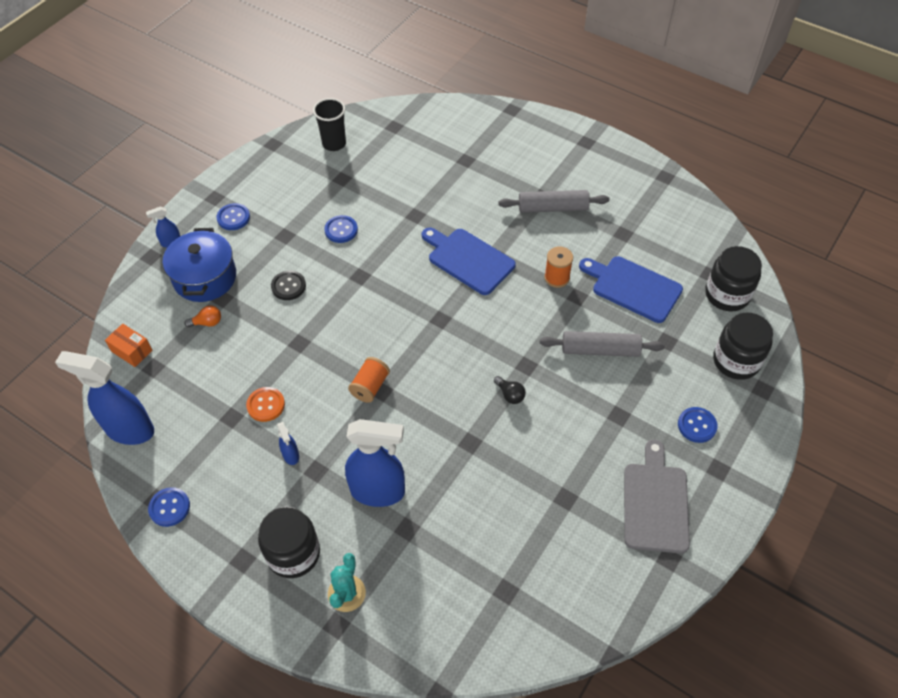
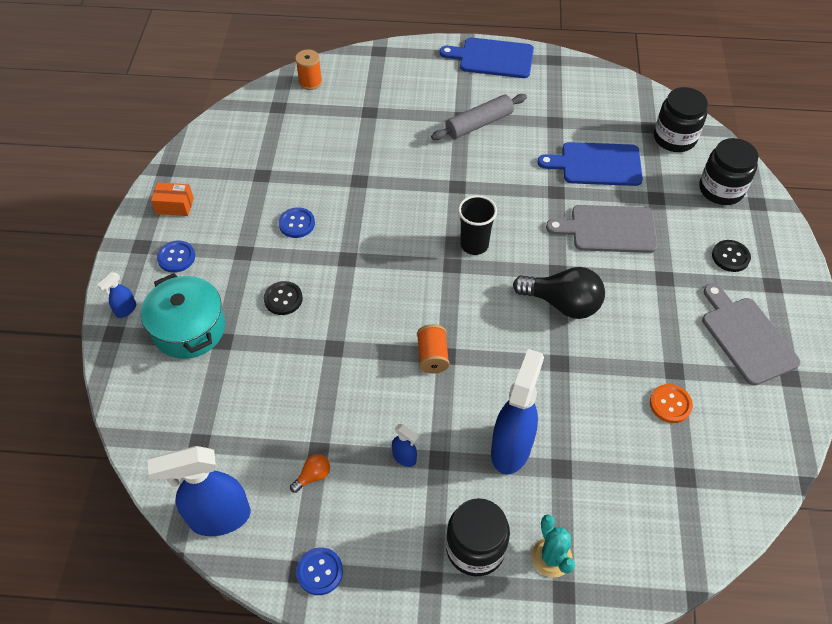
camera: 30 degrees left, 0 degrees up
(132, 351) = (162, 437): orange box -> orange box (175, 206)
(205, 278) = (189, 329): blue pot -> turquoise pot
(207, 322) = (224, 371): orange light bulb -> orange light bulb (313, 476)
(266, 405) = (344, 422): orange button -> orange button (670, 404)
(334, 144) = (229, 145): black cup -> black cup (474, 245)
(378, 491) = (511, 448): blue spray bottle -> blue spray bottle turned 45 degrees counterclockwise
(468, 260) = (438, 200): blue cutting board -> blue cutting board (492, 58)
(510, 394) = (562, 303): black light bulb -> black light bulb, size x2.23
(557, 278) = (527, 183): orange spool -> orange spool (310, 82)
(600, 350) = (608, 229): grey rolling pin -> grey cutting board
(697, 425) = (730, 257): blue button -> black button

